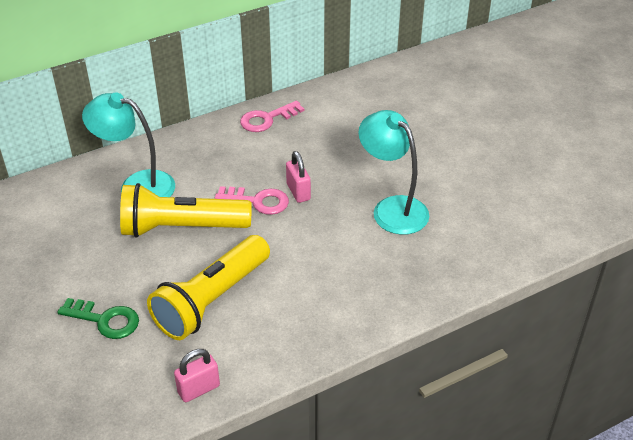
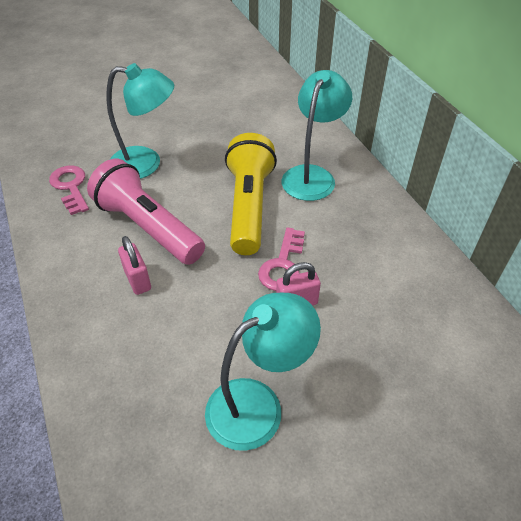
camera: 95 degrees right, 5 degrees up
(105, 320) = (146, 164): green key -> turquoise lamp
(198, 389) = (50, 219): pink padlock -> pink padlock (137, 280)
(211, 300) = (148, 227): yellow flashlight -> pink flashlight
(267, 119) = (434, 279): pink key -> pink key (70, 187)

